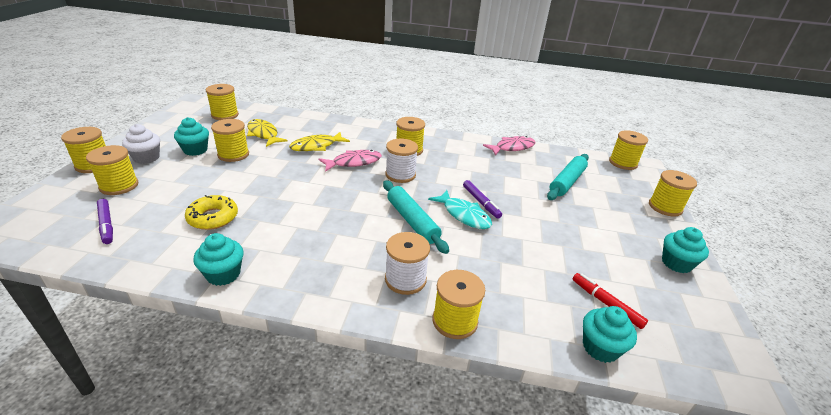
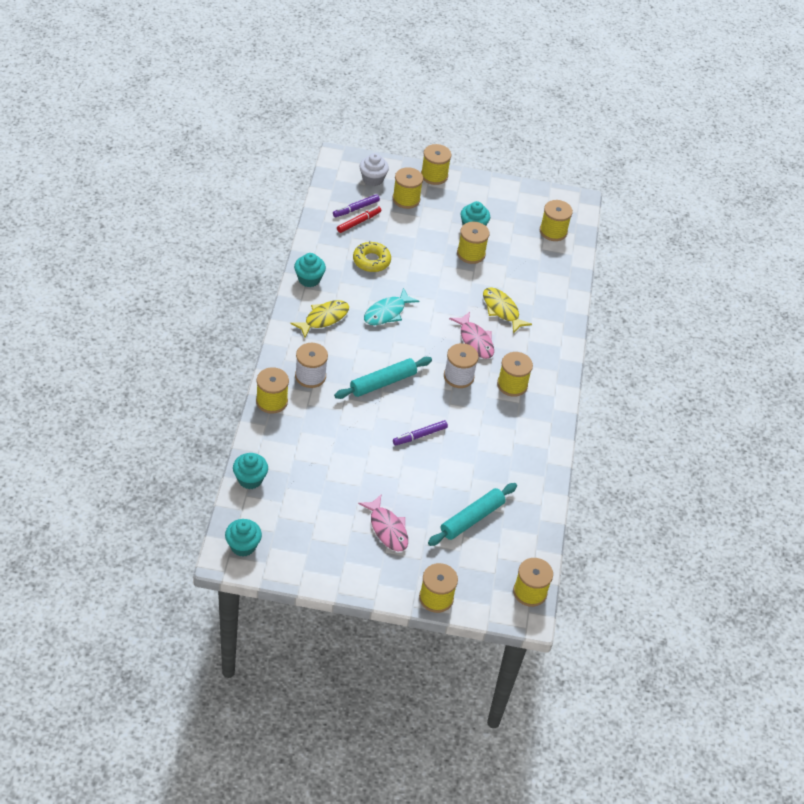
camera: 85 degrees right, 15 degrees up
(146, 158) = (452, 201): white cupcake -> white cupcake (372, 179)
(263, 134) = (517, 267): yellow fish -> yellow fish (324, 318)
(464, 215) = (397, 420): turquoise fish -> turquoise fish (387, 312)
(512, 147) = (542, 482): pink fish -> pink fish (387, 529)
(567, 182) = (472, 519): turquoise rolling pin -> turquoise rolling pin turned 75 degrees counterclockwise
(606, 303) = (292, 496): red marker -> red marker (359, 222)
(676, 263) = (343, 567): turquoise cupcake -> turquoise cupcake (243, 546)

